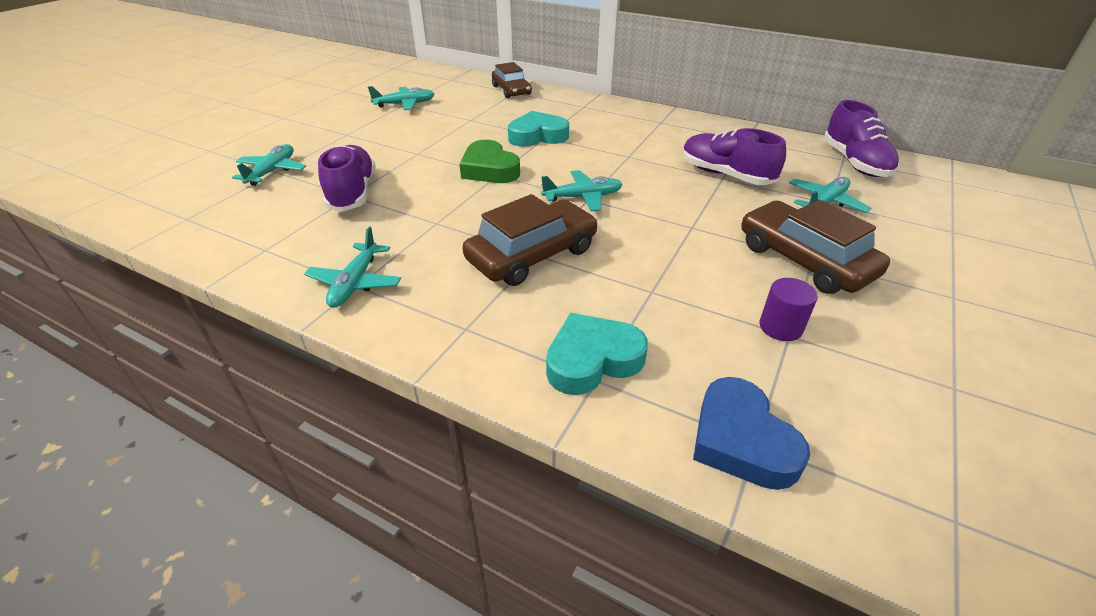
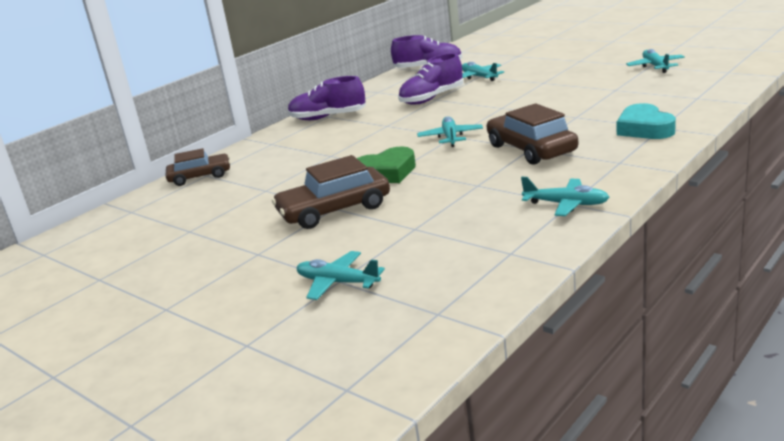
camera: 75 degrees left, 15 degrees down
(352, 193) = (410, 228): purple shoe -> purple shoe (328, 117)
(405, 104) = (191, 230): turquoise plane -> turquoise plane (655, 66)
(537, 136) = (327, 158): turquoise heart -> none
(741, 440) = (697, 100): blue heart -> none
(780, 327) = (608, 91): purple cylinder -> none
(804, 260) = (544, 84): brown car -> brown car (334, 210)

